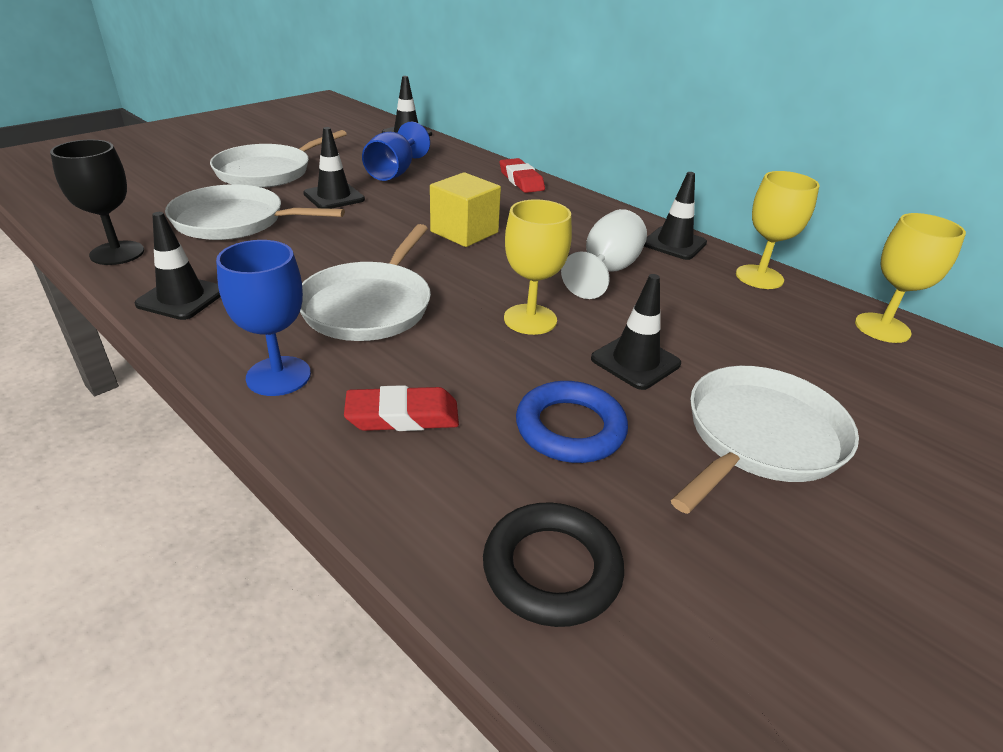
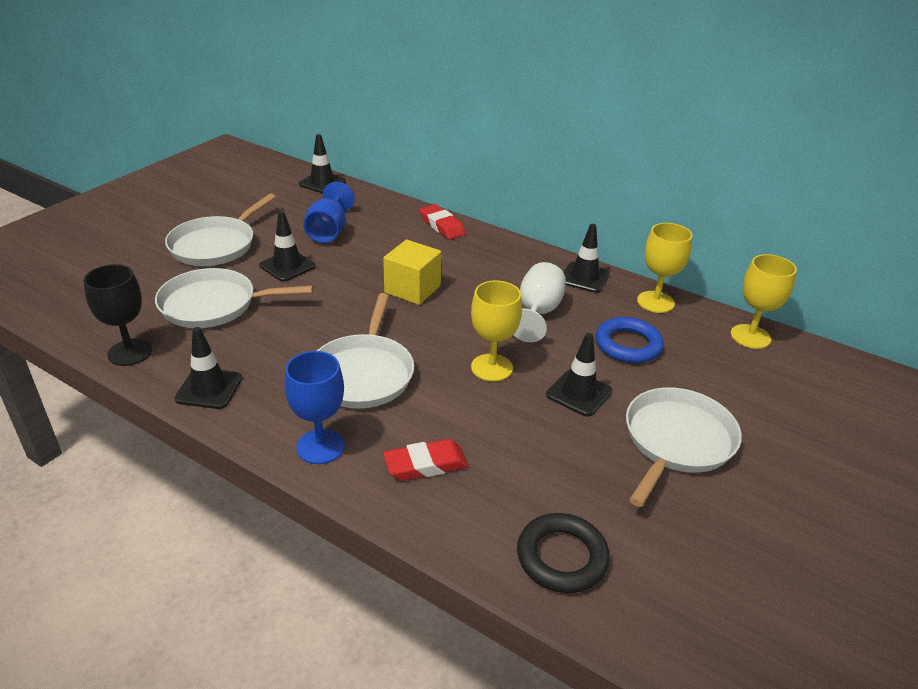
camera: 10 degrees left, 0 degrees up
(570, 428) = (546, 455): blue ring -> blue ring (628, 345)

